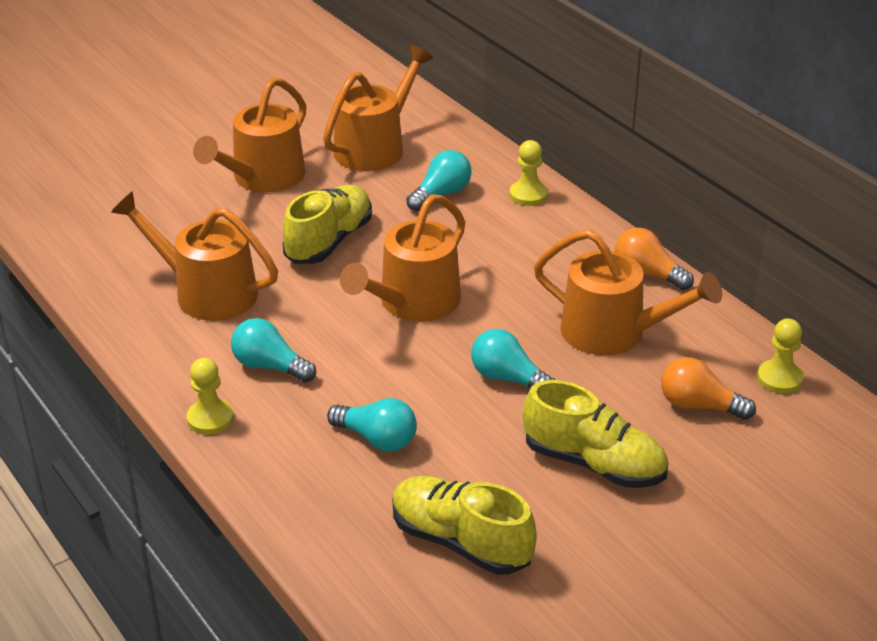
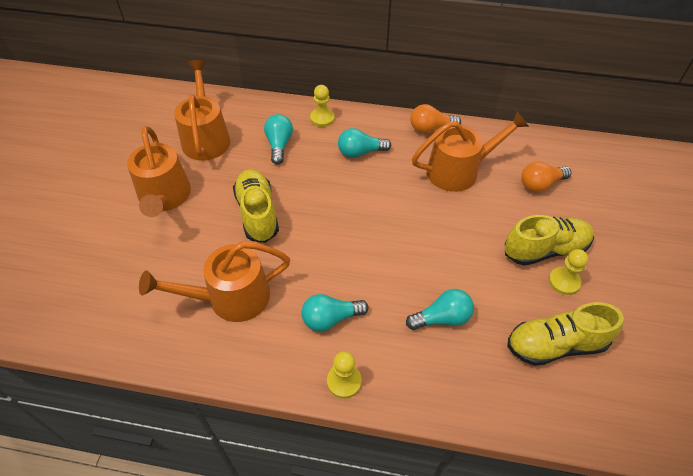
camera: 45 degrees left, 15 degrees up
(413, 303) = (350, 220): orange watering can -> none
(508, 378) = (450, 231): turquoise light bulb -> turquoise light bulb (360, 152)
(779, 378) = (548, 147): yellow pawn -> yellow pawn (564, 281)

